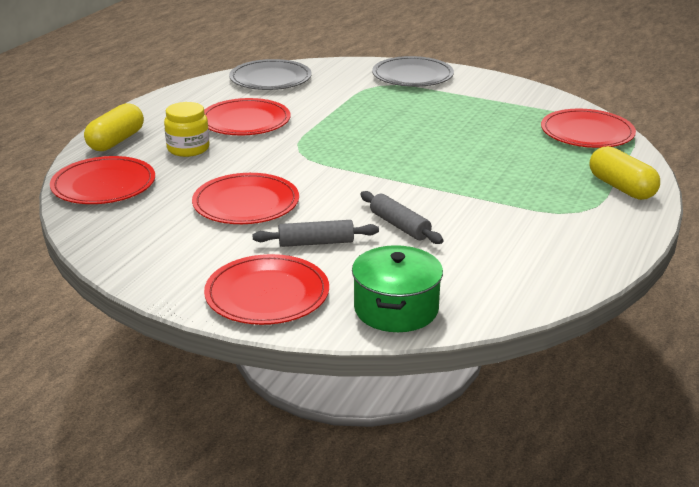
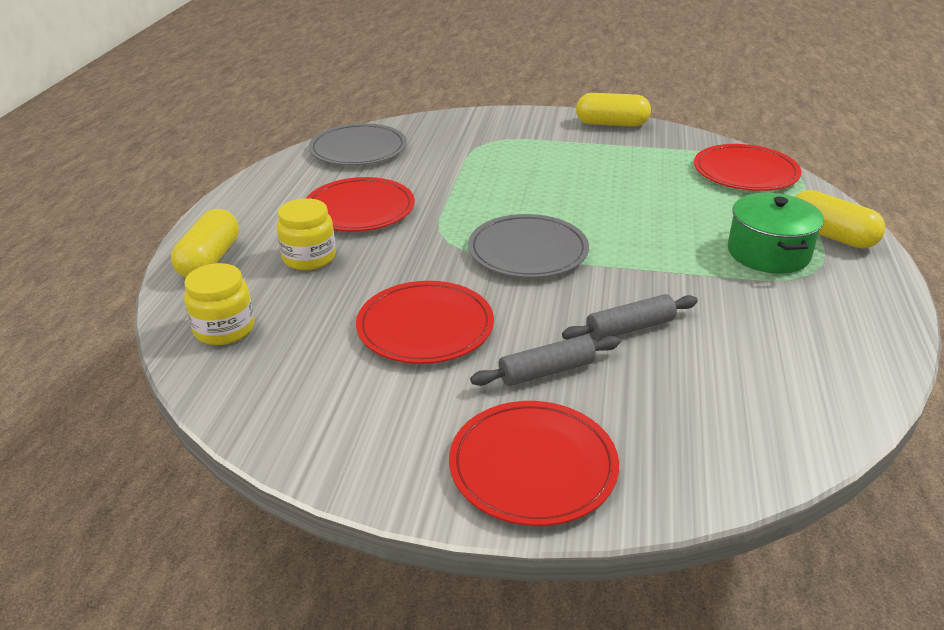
camera: 15 degrees left, 5 degrees up
(103, 185) = (224, 329): red plate -> yellow jar
(396, 309) = (706, 456): green pot -> green pot (768, 253)
(399, 226) = (630, 328): grey rolling pin -> grey rolling pin turned 60 degrees counterclockwise
(412, 76) = (516, 126): grey plate -> grey plate (528, 251)
(497, 83) = (611, 124): none -> yellow capsule

